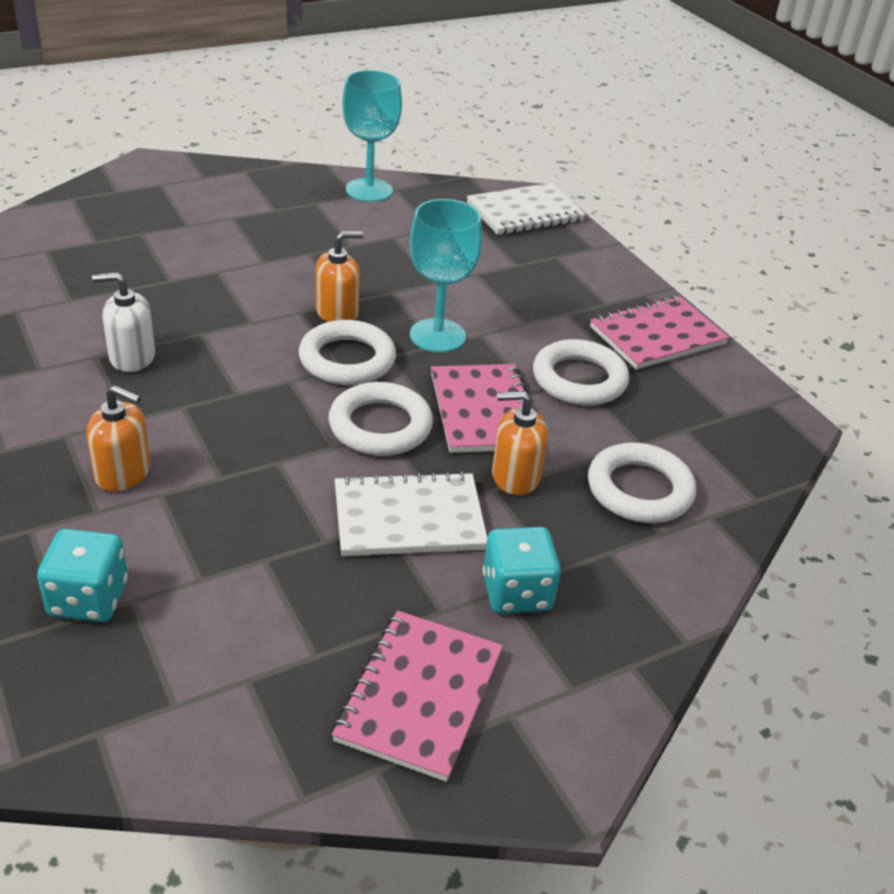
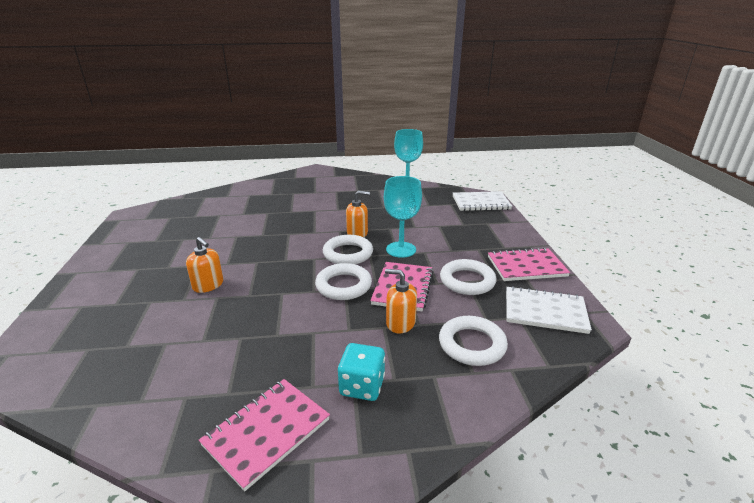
camera: 25 degrees right, 10 degrees down
(88, 599) = (147, 338): turquoise dice -> none
(132, 357) = (251, 238): white soap dispenser -> none
(409, 518) = (328, 333): white notebook -> white notebook (545, 312)

